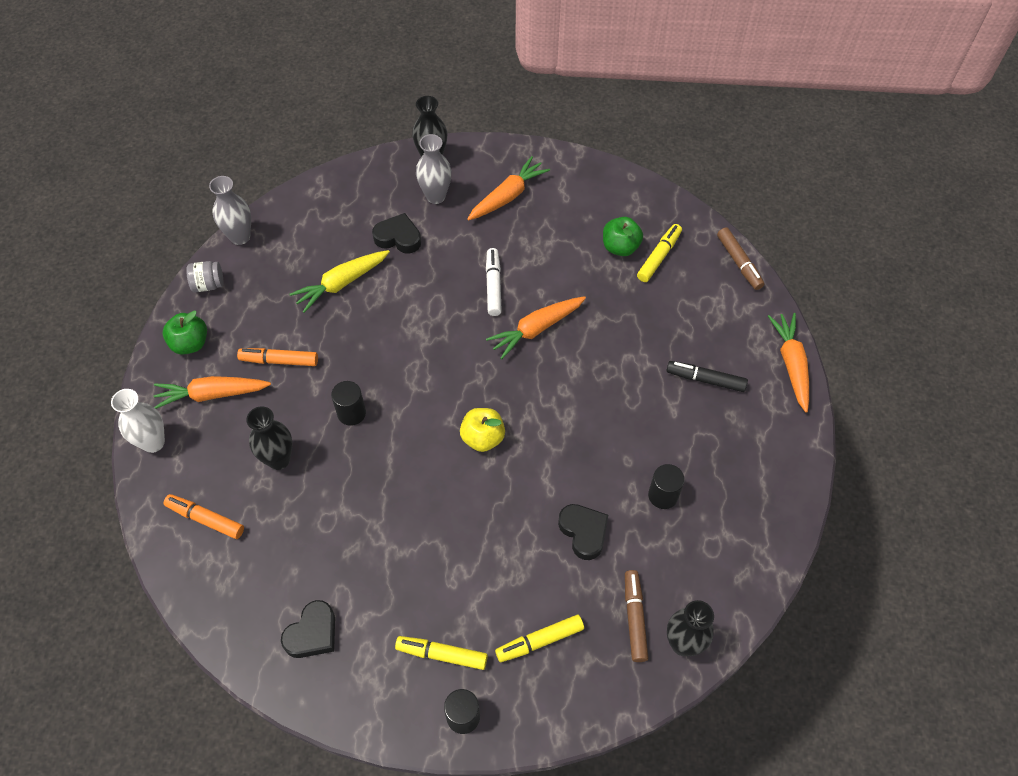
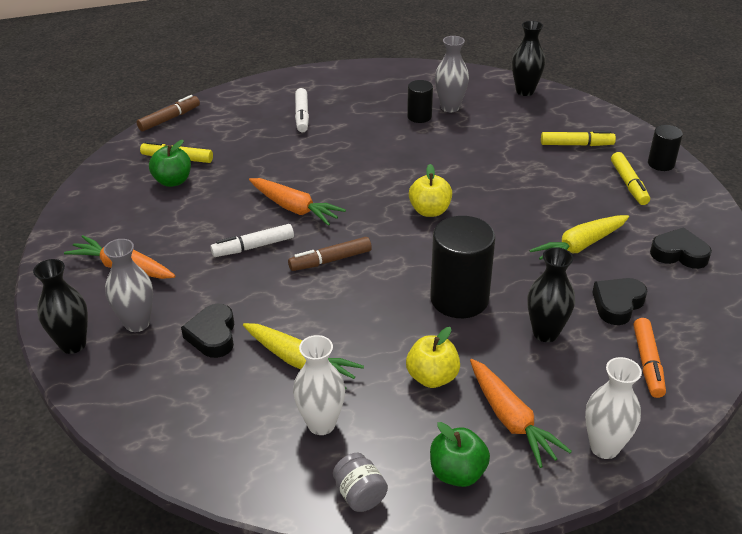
camera: 110 degrees left, 20 degrees down
(240, 236) = (265, 493): grey vase -> grey vase (450, 107)
(276, 280) = (321, 424): none -> white vase
(279, 360) = (432, 377): orange marker -> yellow apple
(351, 413) = (459, 299): black cylinder -> black cylinder, size x1.85
(368, 546) = (580, 246): none -> yellow carrot
(539, 641) = (576, 145): yellow marker -> yellow marker turned 45 degrees counterclockwise
(583, 532) = (477, 143): black heart -> black heart (617, 304)
(634, 618) = (524, 111): brown marker -> brown marker (330, 260)
(705, 379) = (302, 116): black marker -> white marker
(791, 364) = (266, 83): orange carrot -> none

